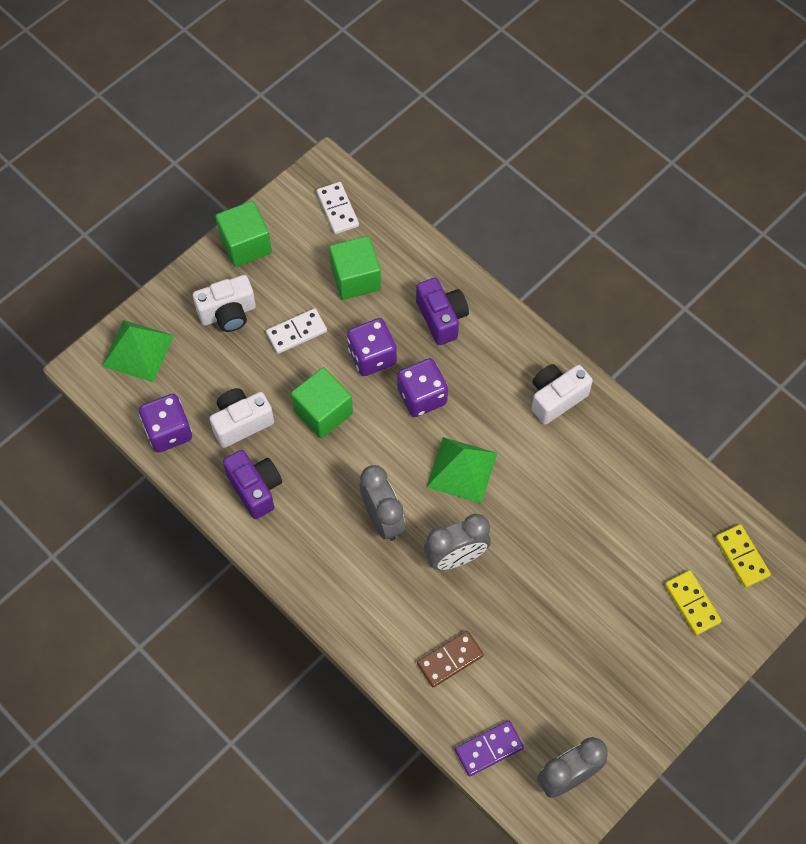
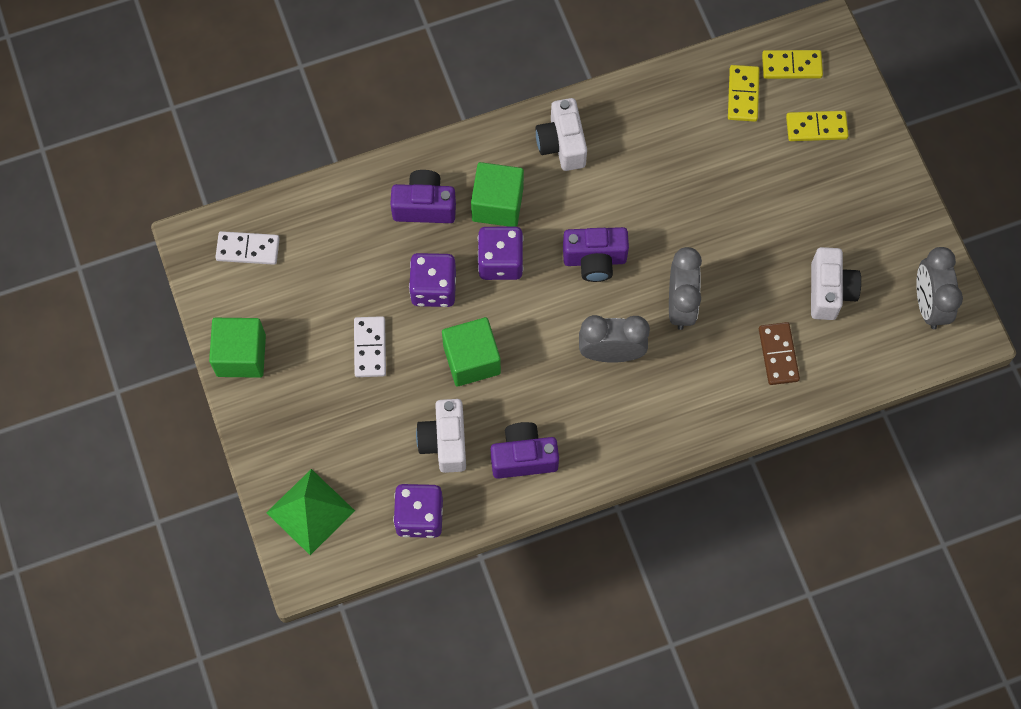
camera: 65 degrees left, 5 degrees up
(228, 313) = (313, 405): white camera -> white camera (829, 291)
(355, 278) = (337, 266): green cube -> green cube (497, 204)
(462, 469) = (594, 260): green pyramid -> purple camera
(489, 749) = (876, 358): purple domino -> none
(688, 526) = (743, 94): none -> yellow domino

